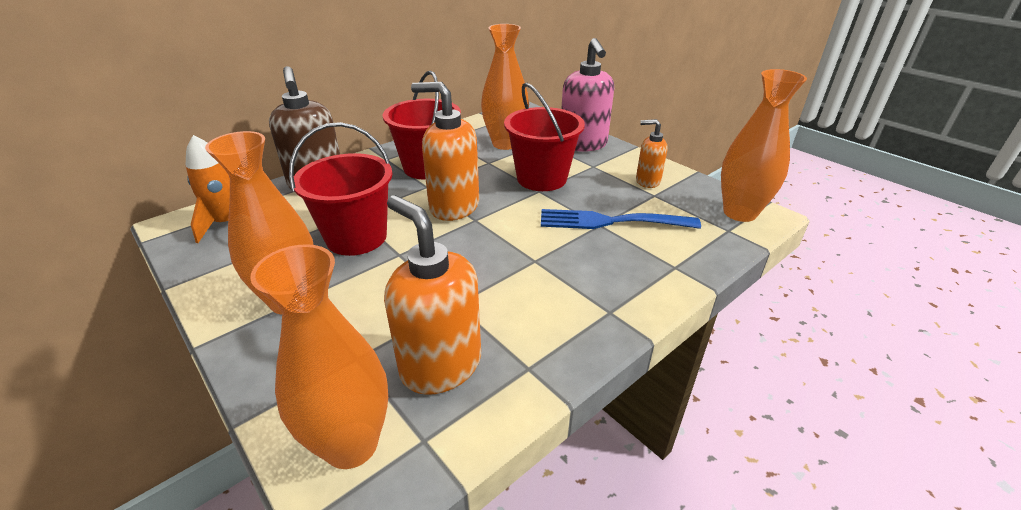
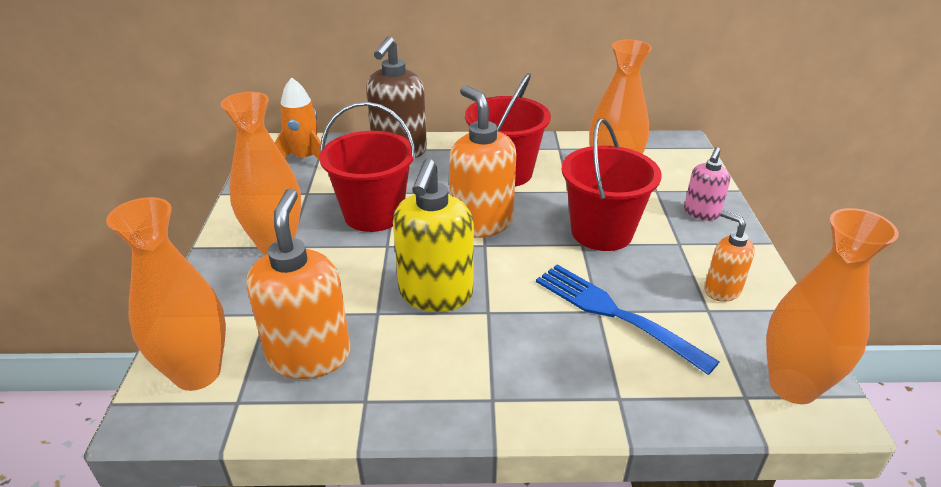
camera: 40 degrees right, 0 degrees up
(483, 268) = (435, 294): none -> yellow soap dispenser
(583, 144) = (701, 213): pink soap dispenser -> pink soap dispenser, size x0.56

